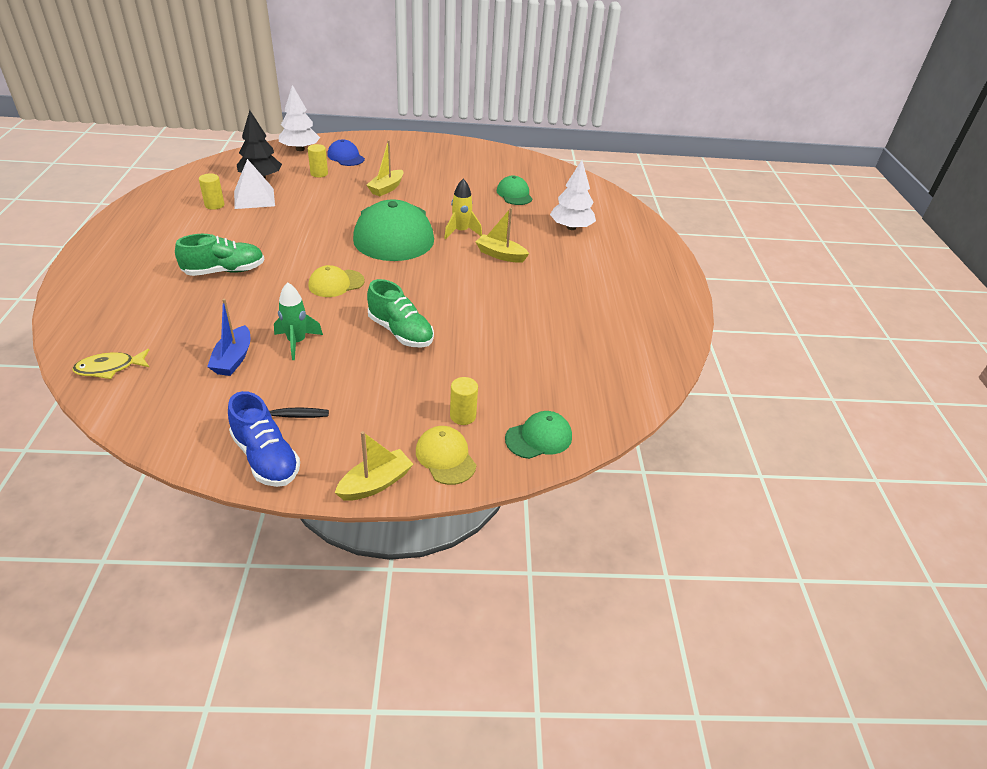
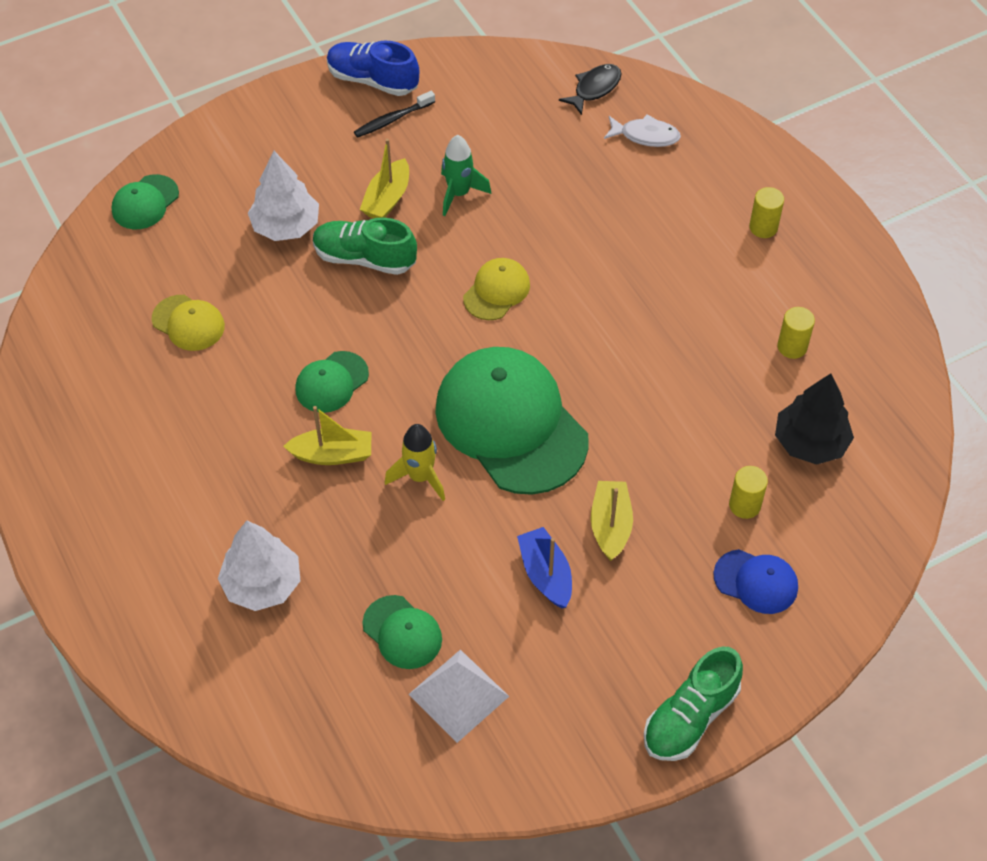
camera: 155 degrees right, 15 degrees up
(110, 368) = (594, 88): yellow fish -> black fish
(127, 322) = (645, 136): none -> white fish
(224, 271) = (638, 244): green shoe -> green shoe (690, 717)
(233, 359) = (499, 148): blue boat -> blue boat (545, 574)
(254, 198) = (762, 390): white pyramid -> white pyramid (459, 695)
(300, 149) = (848, 560): white tree -> white tree (286, 226)
(375, 483) = (265, 100): yellow boat -> yellow boat (387, 199)
(445, 457) = (221, 146): yellow cap -> yellow cap (188, 323)
(463, 416) = (231, 192): yellow cylinder -> yellow cylinder (763, 227)
(476, 282) = (331, 382): none -> green cap

